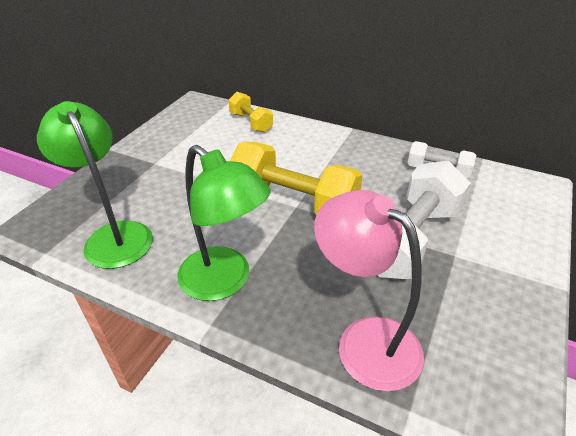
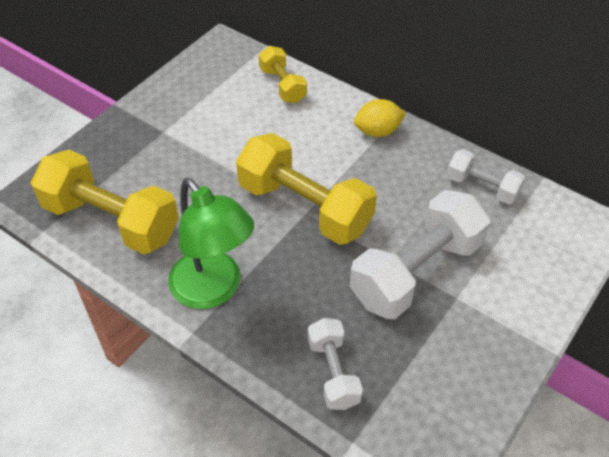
camera: 10 degrees right, 10 degrees up
(114, 235) = (111, 220): green lamp -> yellow dumbbell
(338, 143) = (377, 131): none -> yellow lemon
(365, 340) = (333, 372): pink lamp -> white dumbbell

